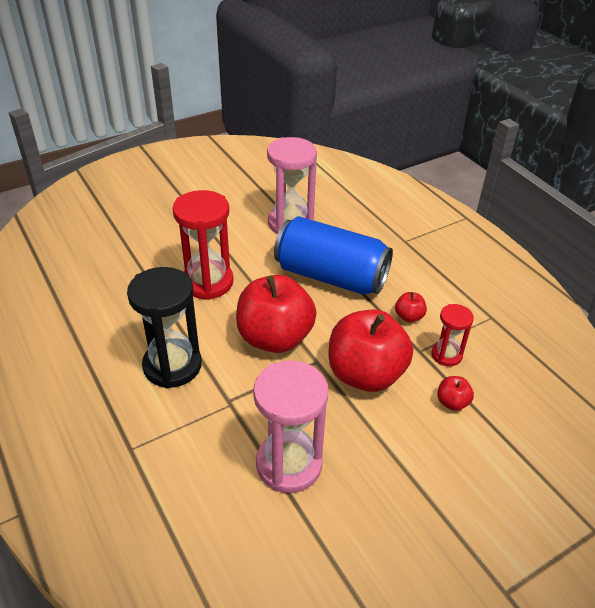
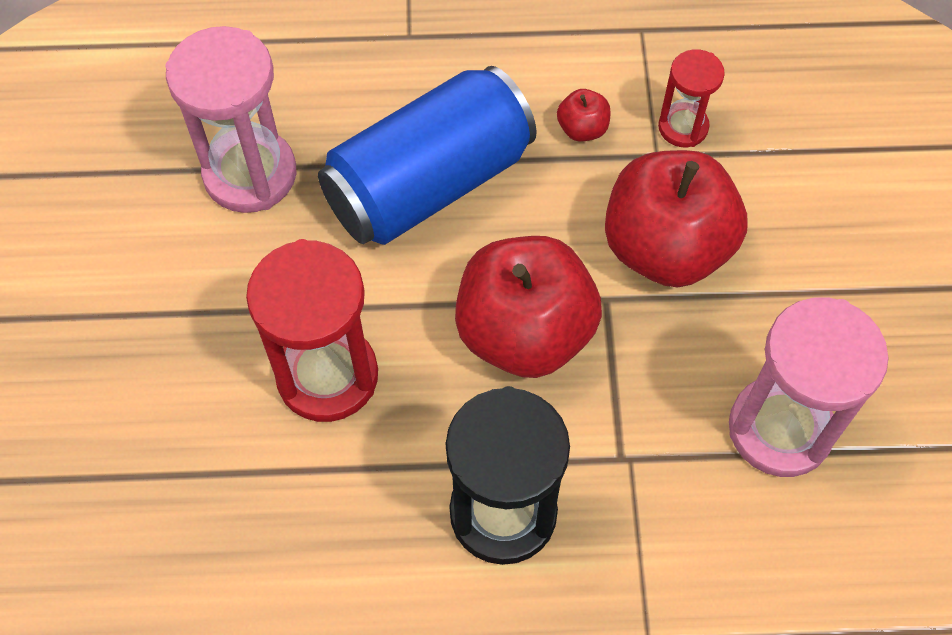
camera: 60 degrees left, 20 degrees up
(452, 402) = (770, 172): red apple -> none

